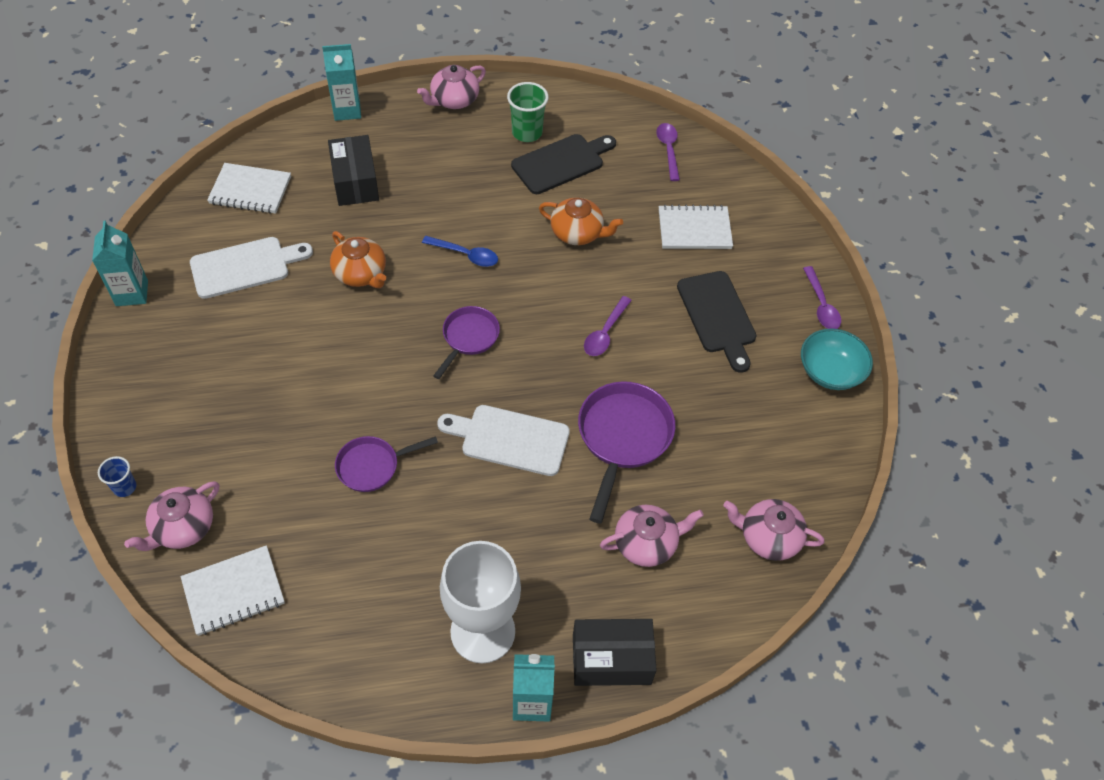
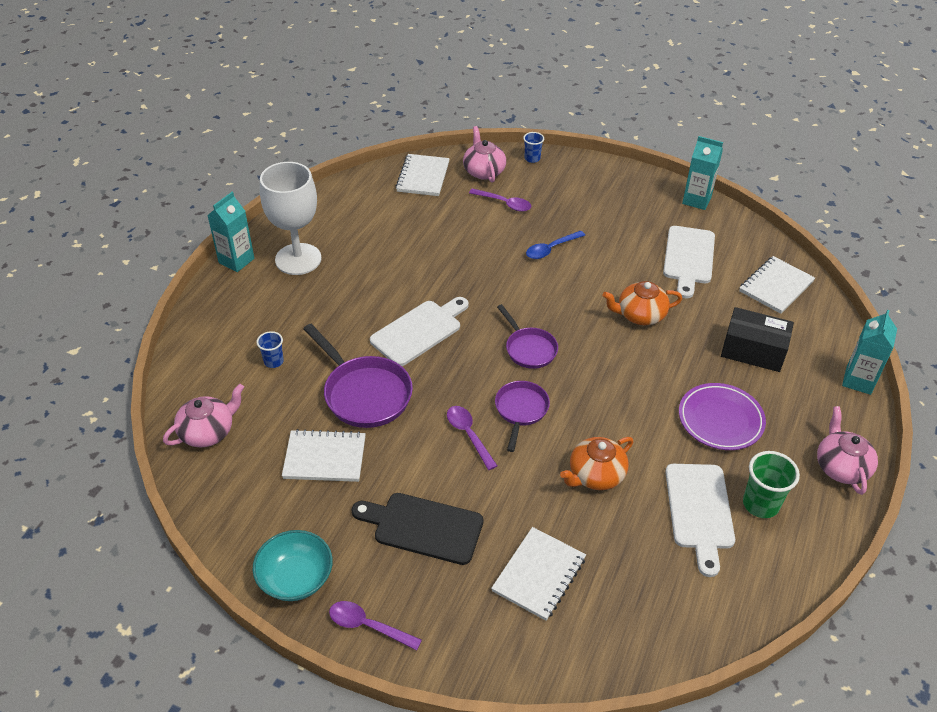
camera: 125 degrees right, 10 degrees down
(372, 466) = (458, 257): purple pan -> purple pan (521, 410)
(457, 178) = (720, 420): none -> purple plate
(465, 255) = (619, 385): blue spoon -> blue spoon (551, 249)
(561, 163) = (699, 511): black cutting board -> white cutting board
(611, 659) = (221, 305): black box -> none
(646, 543) = (273, 361): pink teapot -> blue cup
(668, 150) = (668, 622): purple spoon -> purple spoon (504, 203)
(714, 423) = (325, 458): none -> white notebook

